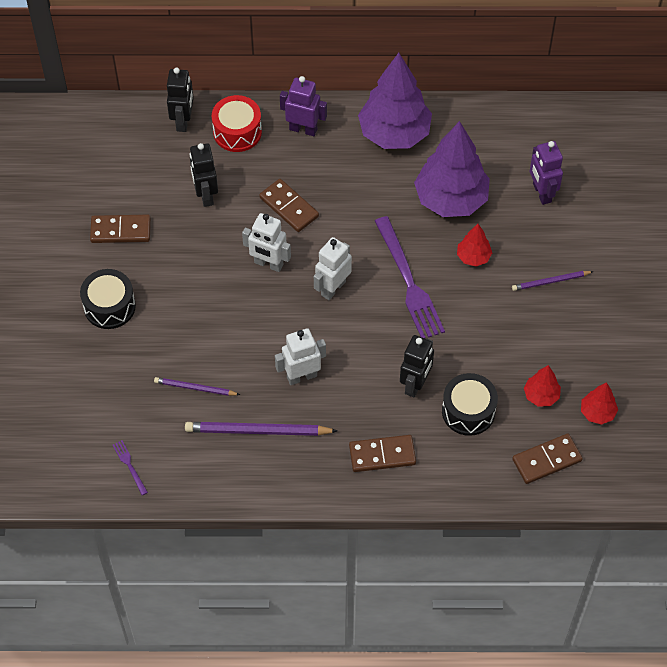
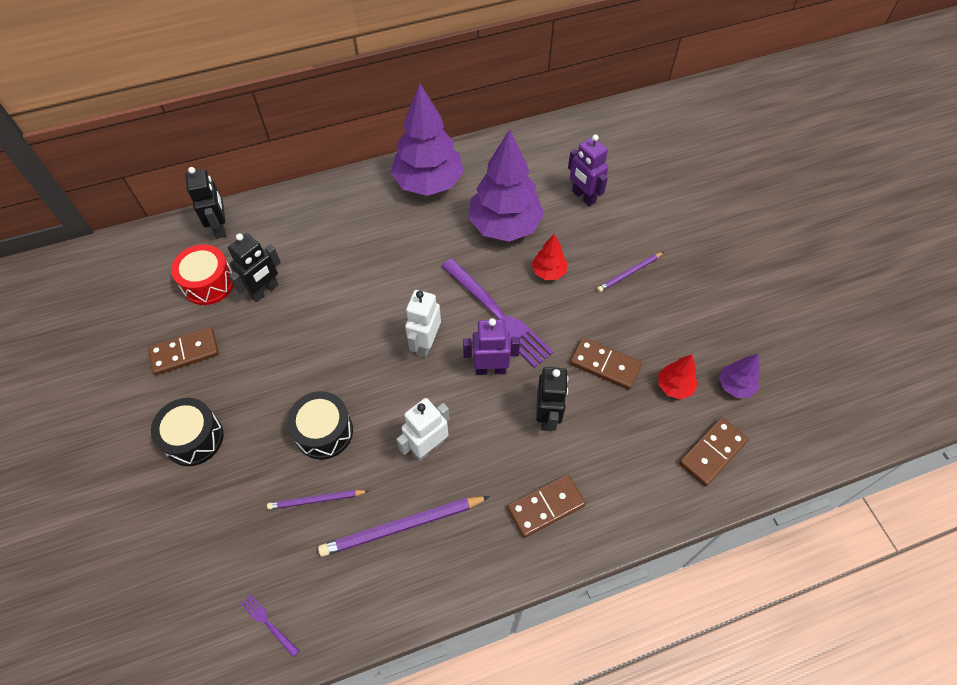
camera: 20 degrees left, 0 degrees up
(206, 195) = (265, 291): black robot -> black robot turned 105 degrees counterclockwise
(237, 132) = (278, 222): red drum -> red drum (208, 283)
(268, 264) = (351, 340): white robot -> none
(289, 207) = (352, 278): brown domino -> brown domino (605, 365)
(303, 129) = (341, 202): purple robot -> purple robot (490, 369)
(468, 411) = (612, 427): black drum -> black drum (324, 432)
(597, 412) = (735, 386): red tree -> purple tree

